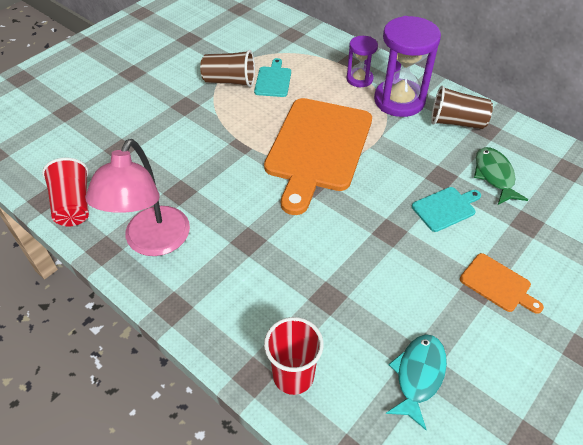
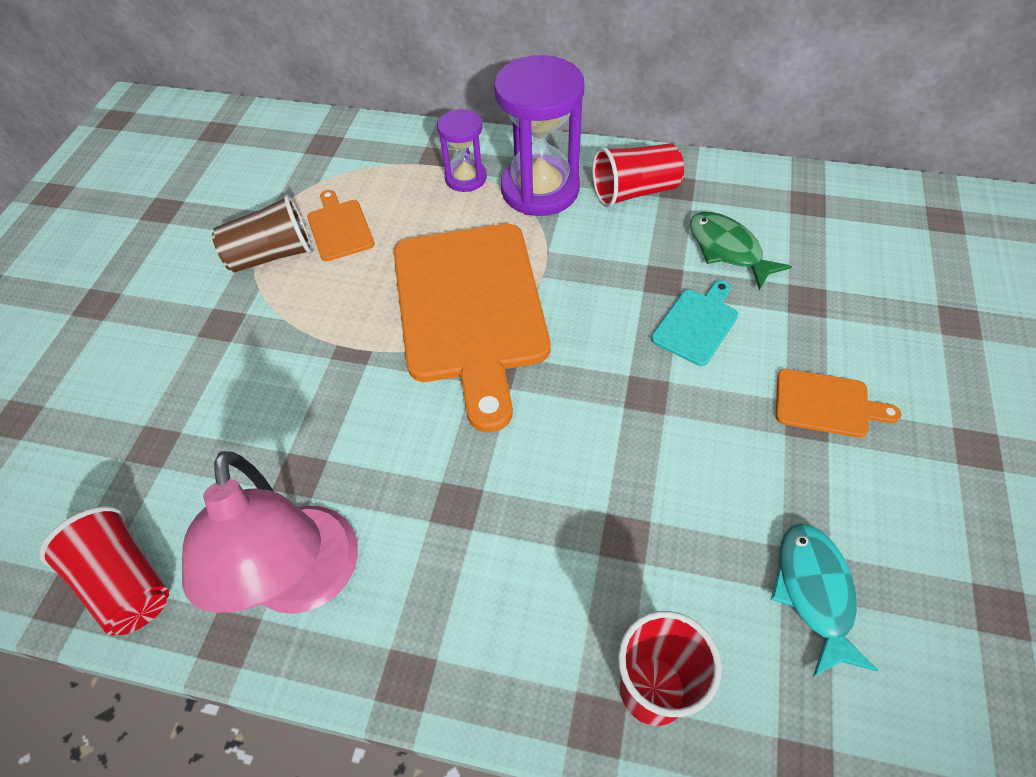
camera: 25 degrees left, 5 degrees up
(273, 80) = (339, 228): turquoise cutting board -> orange cutting board
(456, 122) = (634, 192): brown cup -> red cup

